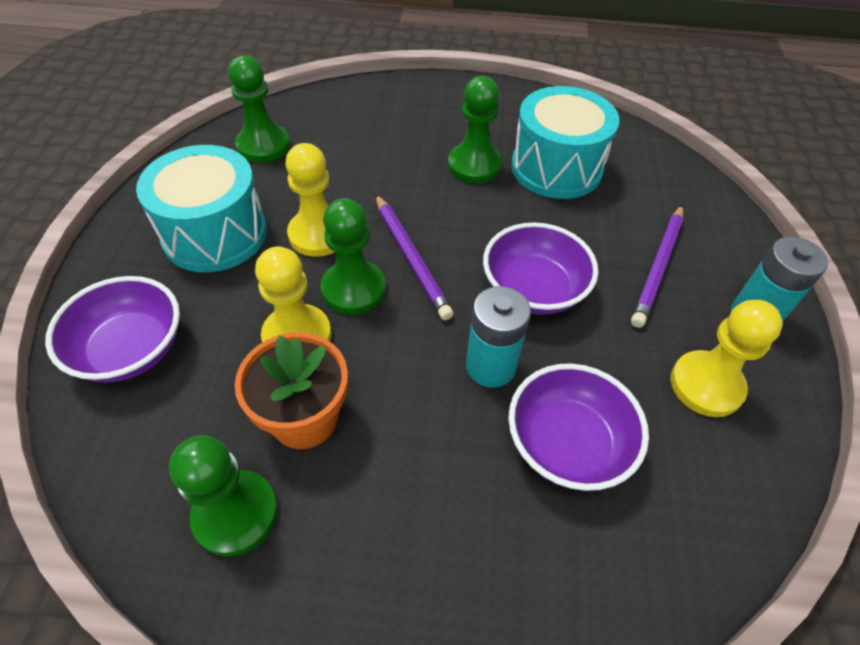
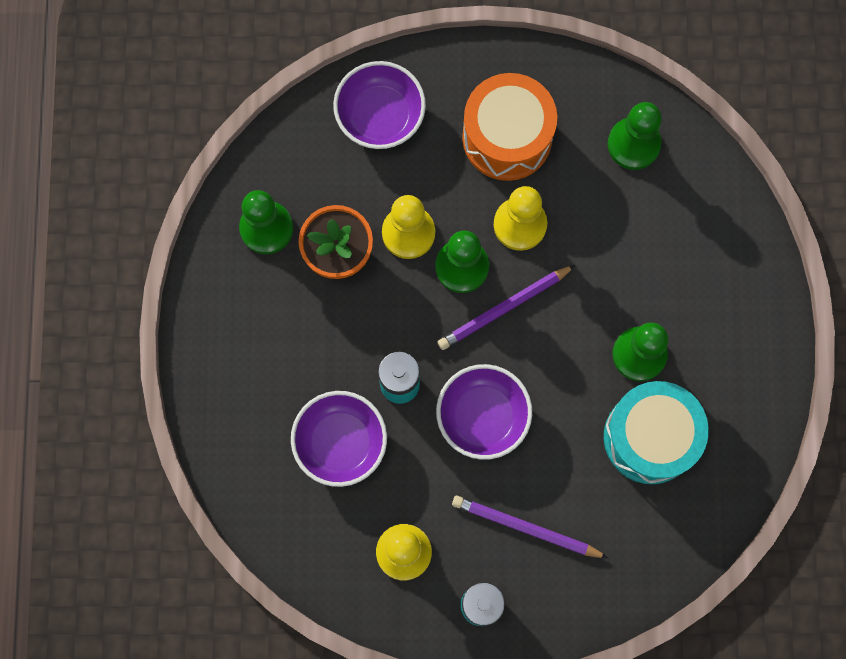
camera: 85 degrees right, 25 degrees up
(215, 234) = (507, 137): turquoise drum -> orange drum

